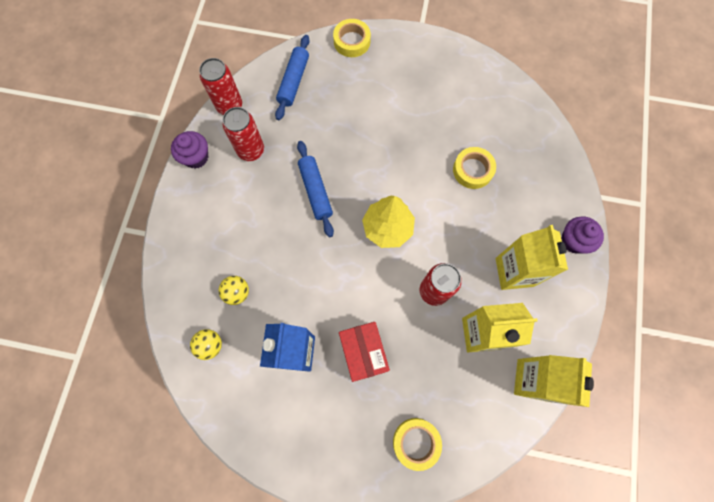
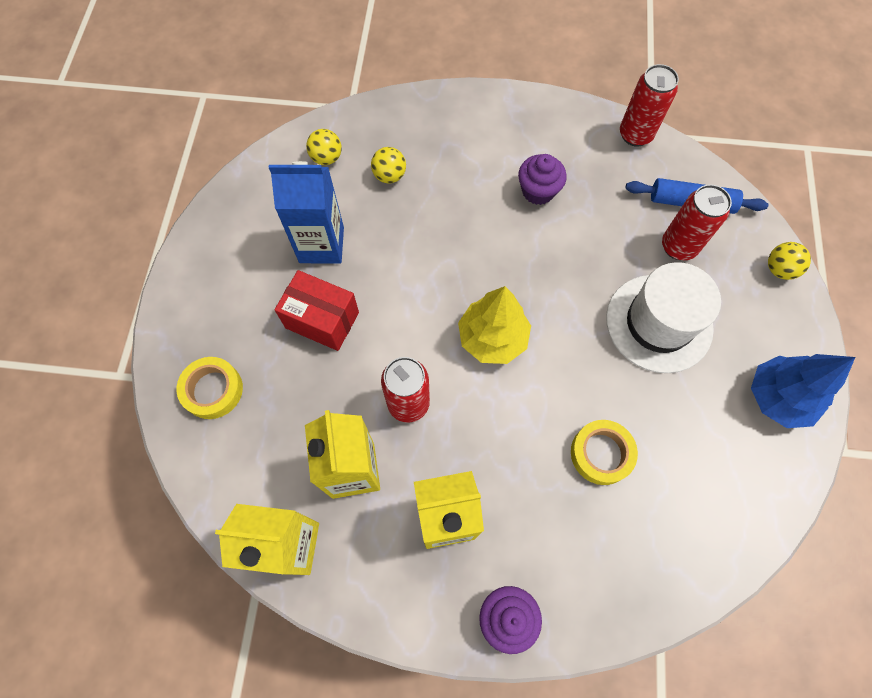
camera: 85 degrees right, 5 degrees down
(196, 157) = (556, 110): purple cupcake -> purple cupcake (538, 191)
(251, 151) = (577, 166): red can -> red can (678, 246)
(315, 191) = (533, 245): blue rolling pin -> none
(352, 41) = (779, 269): yellow tape -> yellow ball
(363, 353) = (322, 320): red box -> red box turned 45 degrees clockwise
(384, 120) = (659, 323): none -> white hat
(440, 63) = (777, 398): none -> blue tree

